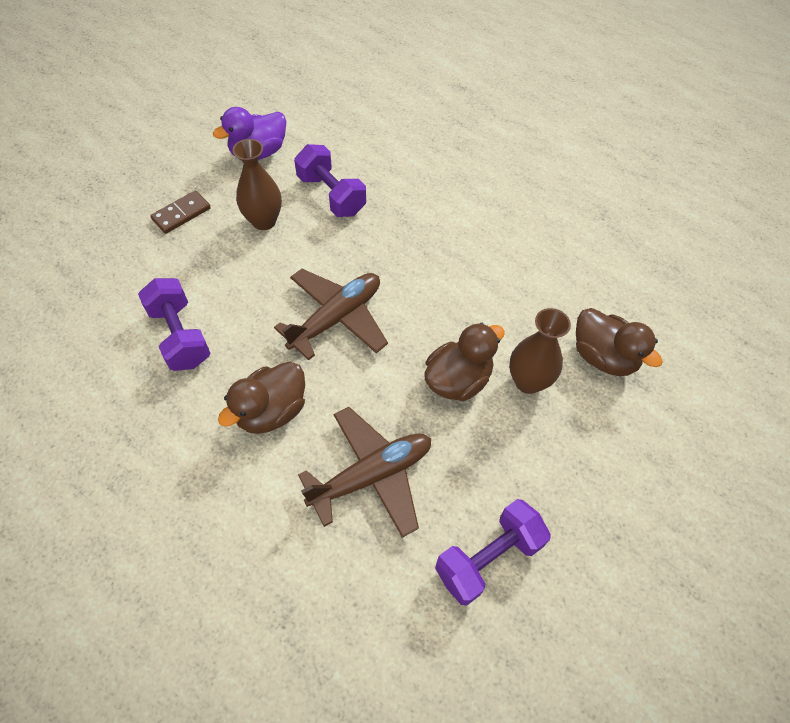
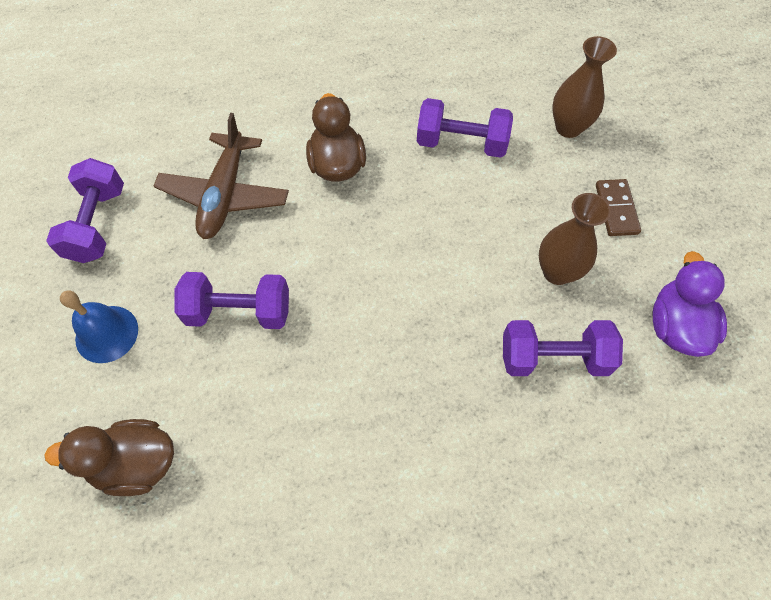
camera: 130 degrees right, 5 degrees up
(336, 318) = (386, 260): brown plane -> none
(458, 380) = (239, 311): brown duck -> purple dumbbell
(528, 381) = (182, 368): brown vase -> brown vase (568, 127)
(557, 454) = (106, 334): none -> blue bell

